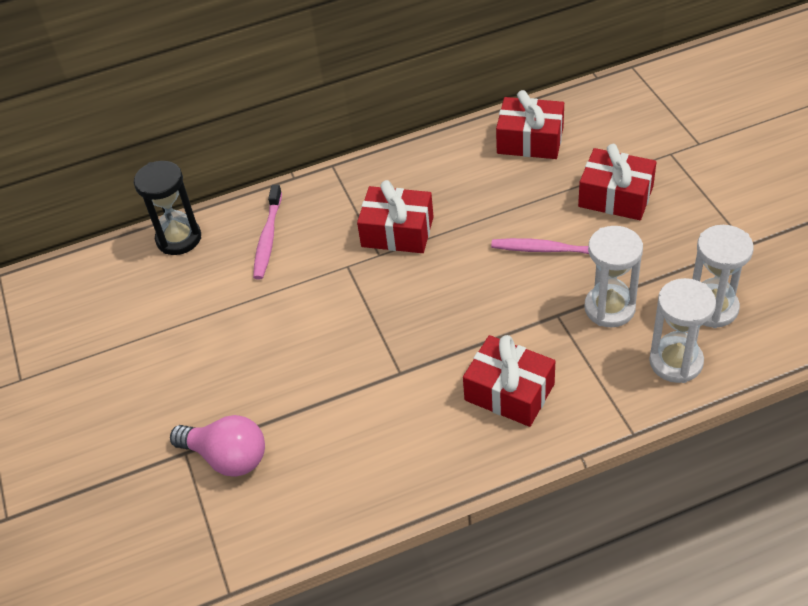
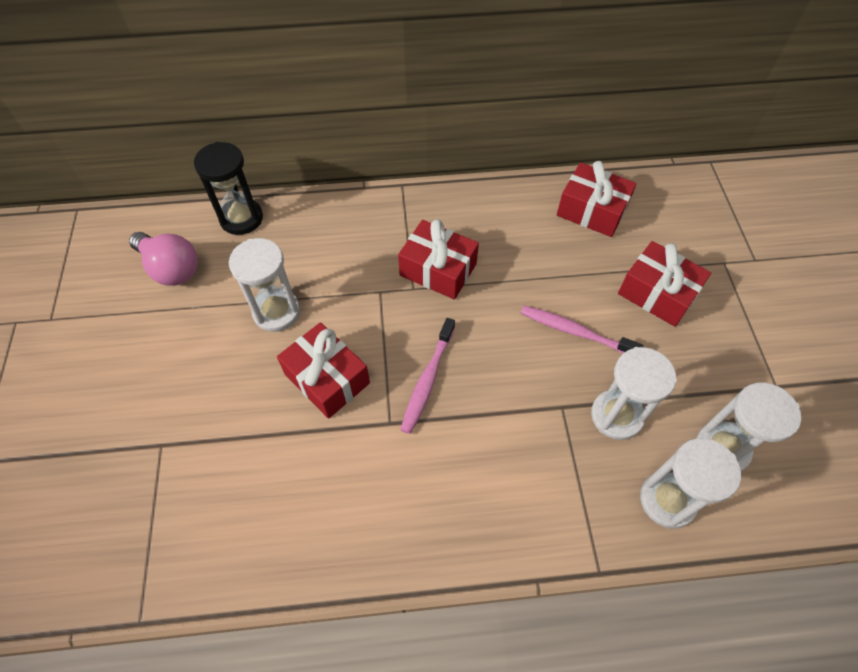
camera: 10 degrees right, 10 degrees up
(227, 457) = (196, 464): pink light bulb -> pink light bulb (171, 268)
(251, 311) = (276, 312): none -> white hourglass
(268, 238) = (319, 241): pink toothbrush -> pink toothbrush (427, 380)
(509, 392) = (488, 480): red gift -> red gift (327, 378)

